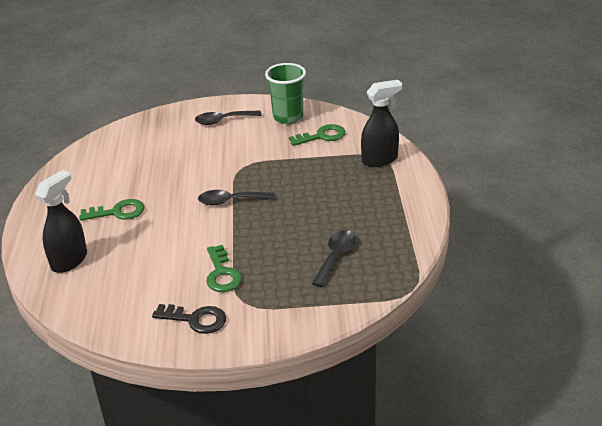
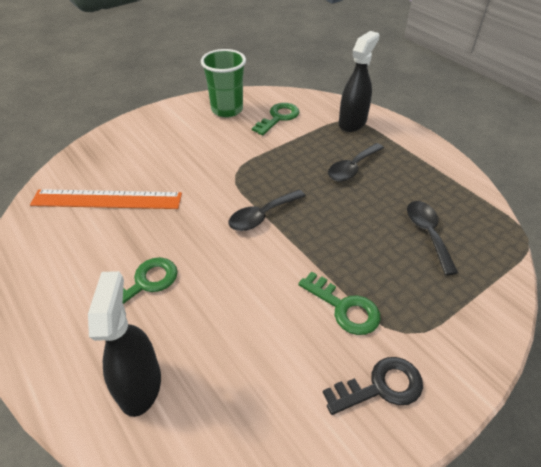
camera: 35 degrees left, 10 degrees up
(141, 154) = (107, 199): none -> orange ruler
(223, 120) = (165, 133): black spoon -> black spoon (352, 168)

